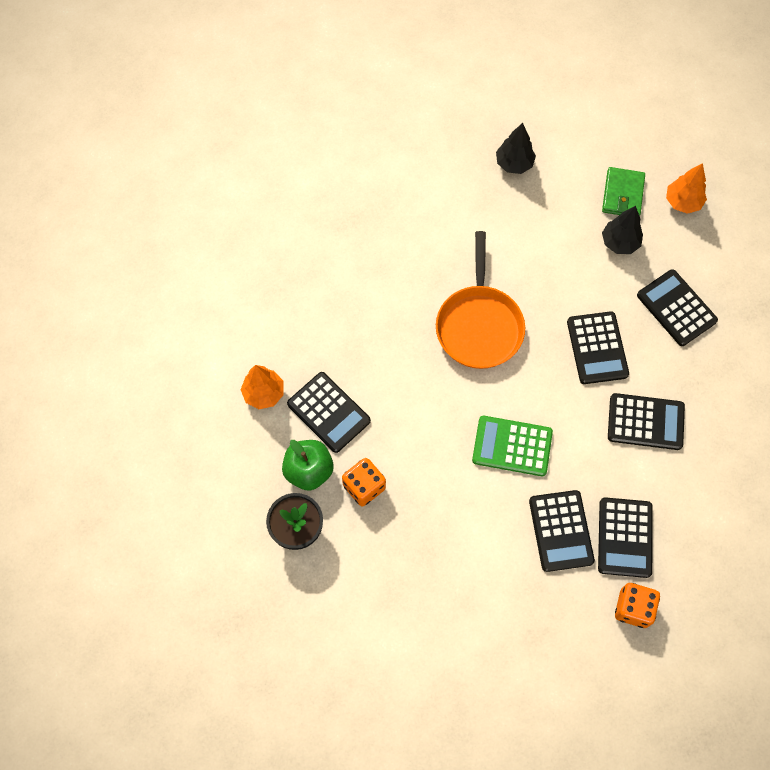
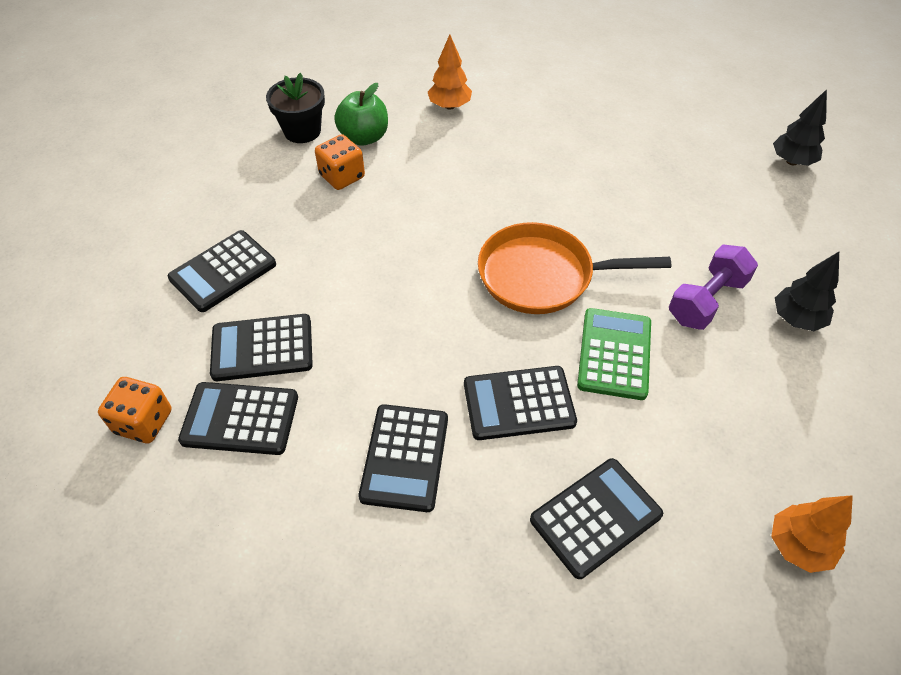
camera: 90 degrees right, 15 degrees down
(328, 412) = (428, 150): black calculator -> black calculator (223, 271)
(499, 216) = (706, 300): none -> purple dumbbell
(512, 446) = (379, 303): green calculator -> green calculator (614, 354)
(619, 243) = (698, 444): black tree -> black tree (792, 161)
(623, 194) = (786, 454): green wallet -> none

